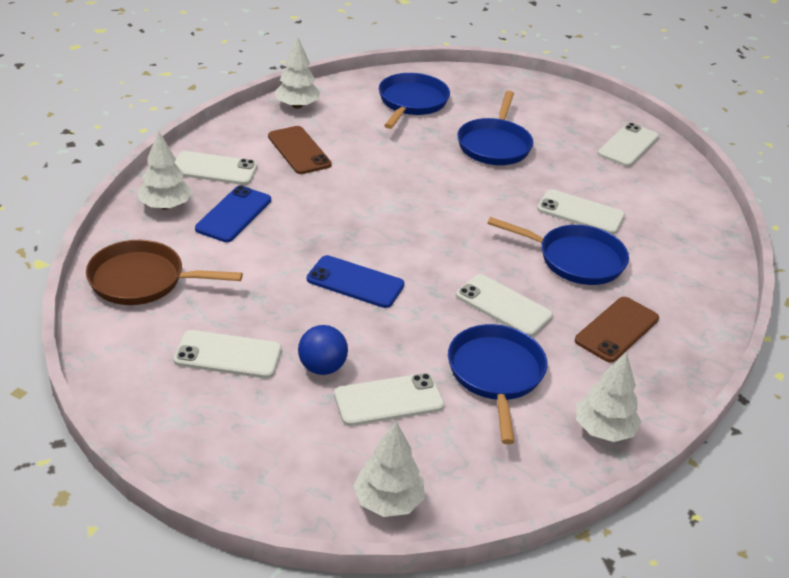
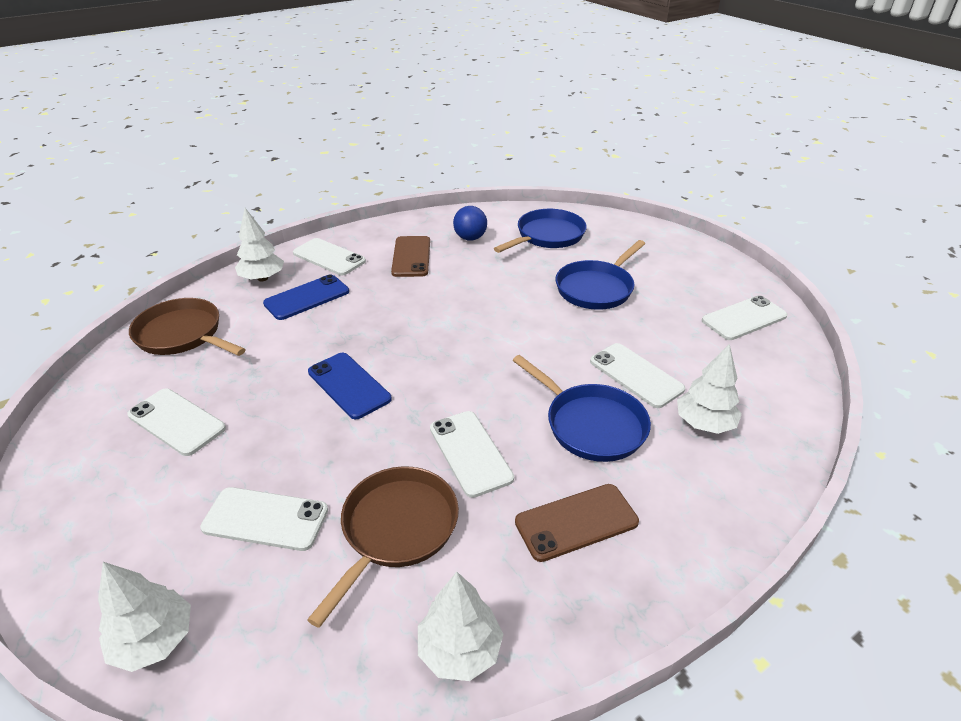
camera: 30 degrees right, 0 degrees up
(297, 106) = (444, 221): white tree -> white tree (704, 423)
(322, 367) = (240, 461): blue ball -> blue ball (470, 238)
(496, 374) = (396, 529): blue pan -> brown pan

